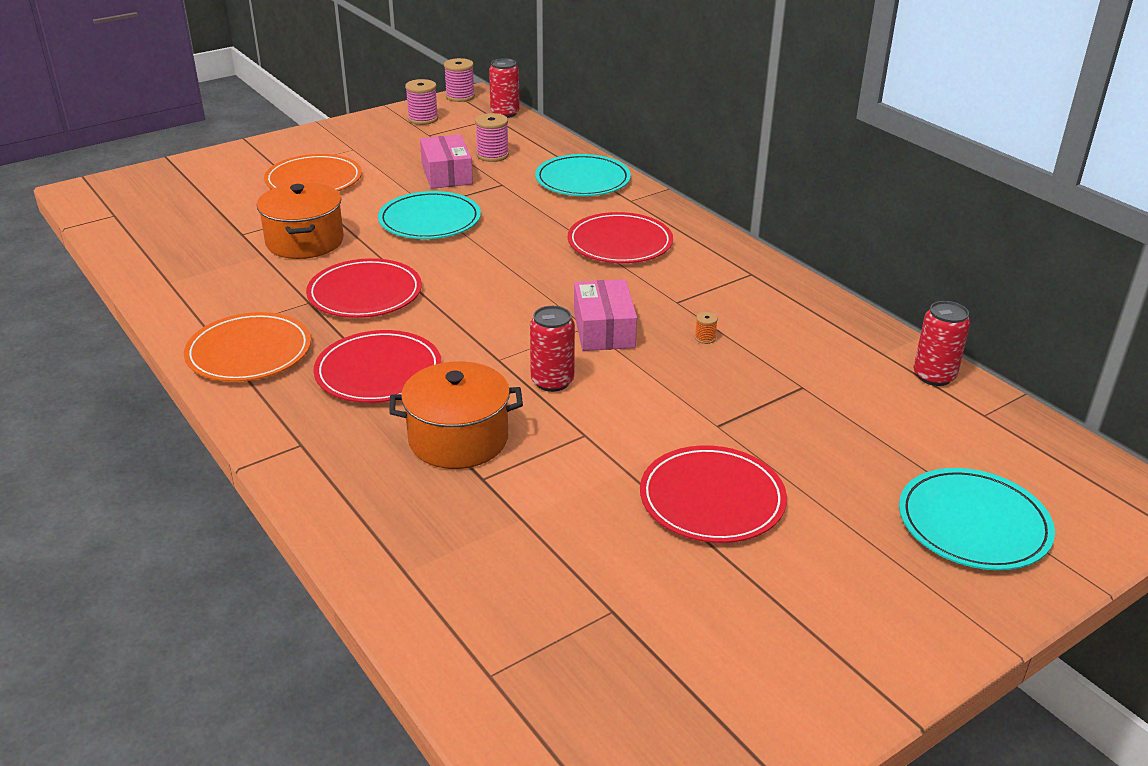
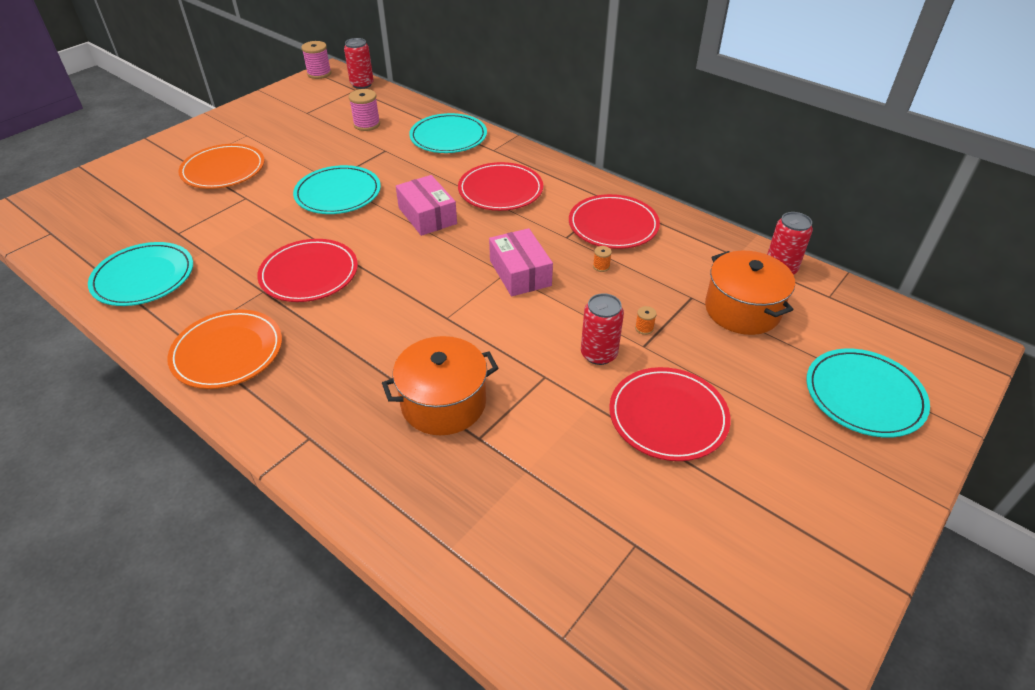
camera: 15 degrees left, 10 degrees up
(191, 270) = (143, 277): none -> turquoise plate
(305, 241) = (237, 231): orange pot -> orange pot (742, 310)
(378, 371) = (350, 349): red plate -> red plate (613, 225)
(423, 119) = (296, 98): pink spool -> none
(447, 174) = (335, 147): pink box -> pink box (427, 216)
(552, 381) = (498, 330): red can -> red can (599, 354)
(727, 408) = (644, 328): none -> orange spool

